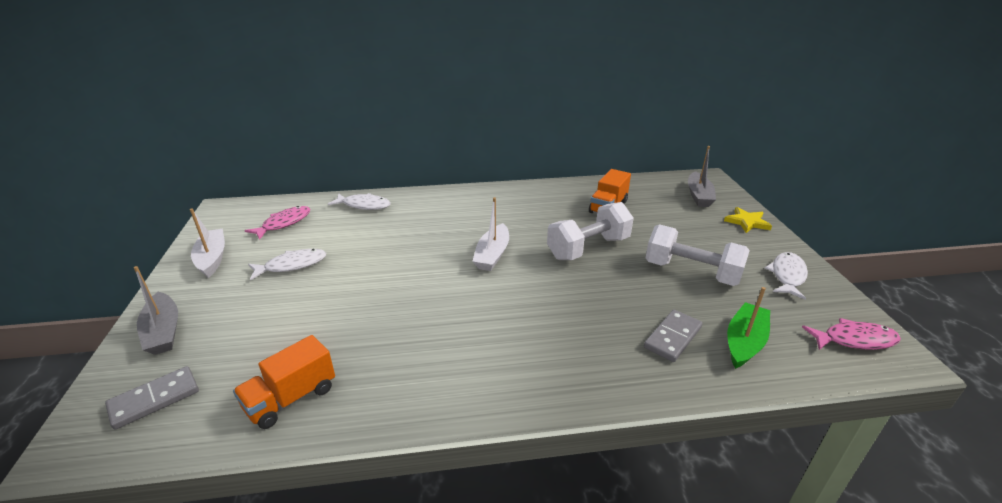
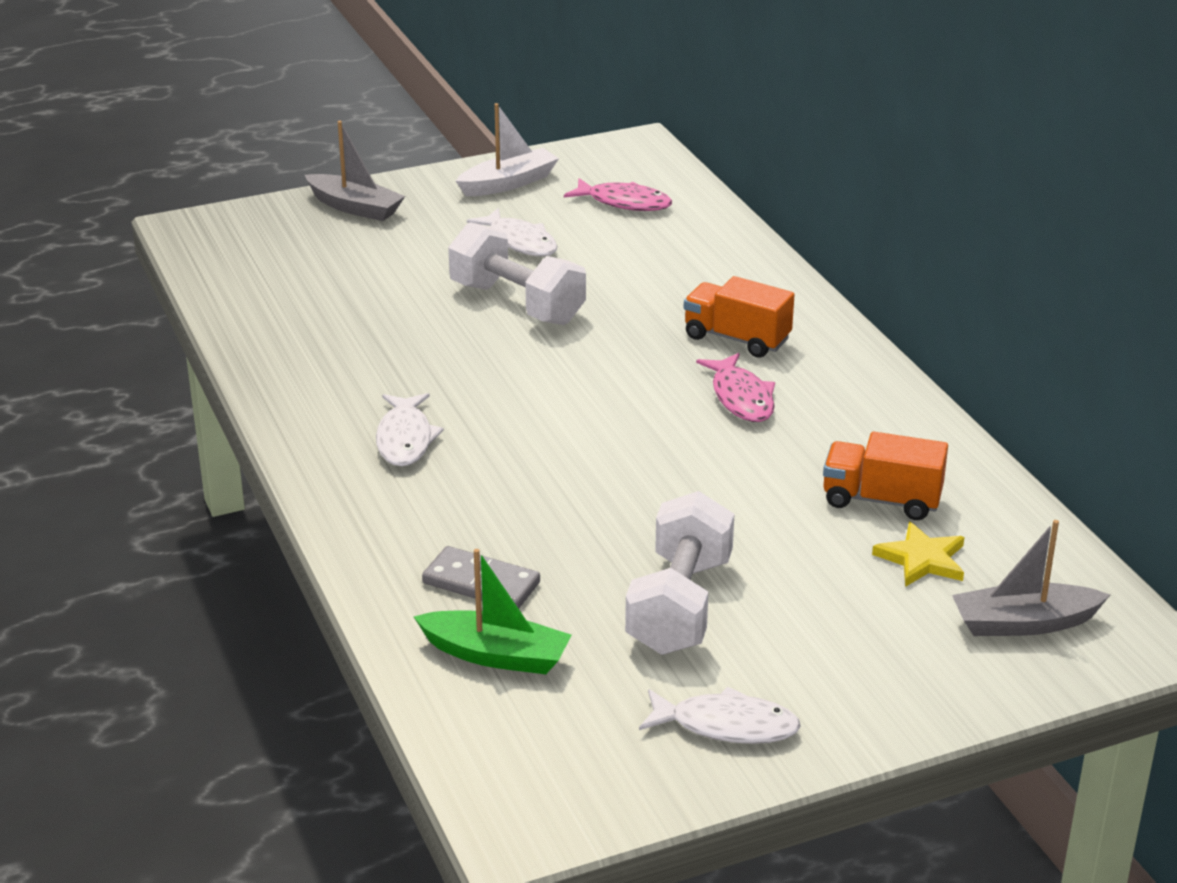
camera: 75 degrees right, 0 degrees up
(154, 399) = (254, 242): grey domino -> none
(163, 331) = (355, 207): grey boat -> grey boat turned 105 degrees counterclockwise
(291, 398) = (276, 316): orange truck -> orange truck (736, 339)
(364, 205) = (720, 250): white fish -> white fish (405, 439)
(492, 255) = (631, 395): white boat -> none
(588, 248) = (703, 488): white dumbbell -> white dumbbell (517, 303)
(747, 222) = (931, 689): yellow star -> yellow star (922, 559)
(854, 340) = (547, 782): pink fish -> pink fish (741, 398)

